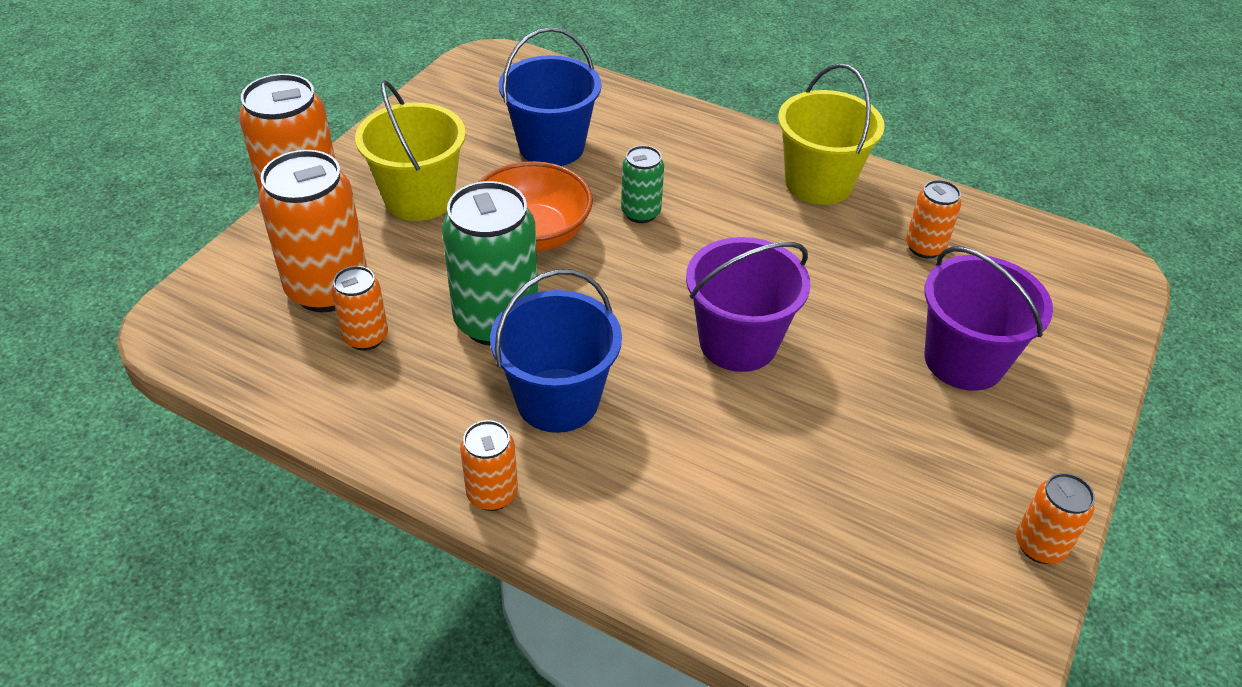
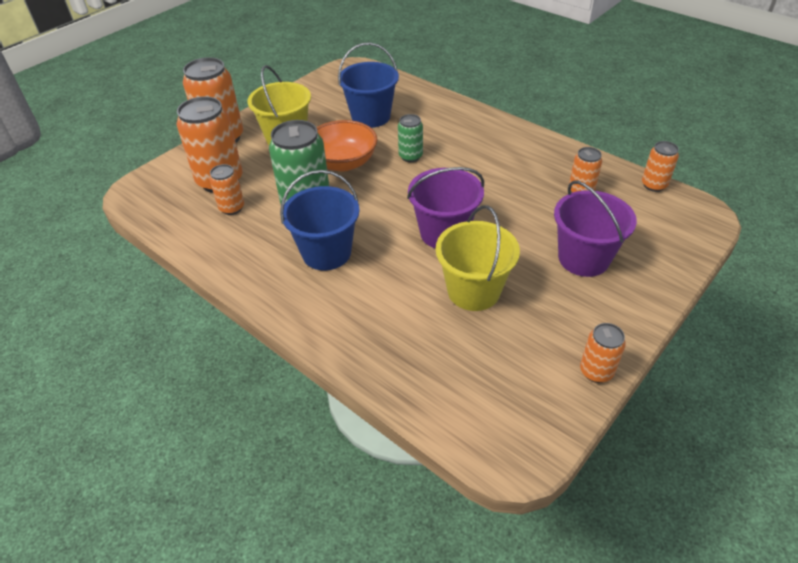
camera: 15 degrees right, 0 degrees up
(492, 494) = (272, 298): orange can -> orange can (653, 185)
(818, 183) = (525, 149): yellow bucket -> yellow bucket (473, 291)

